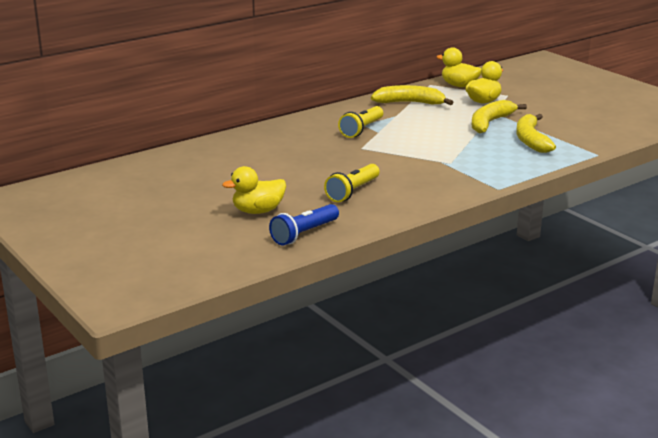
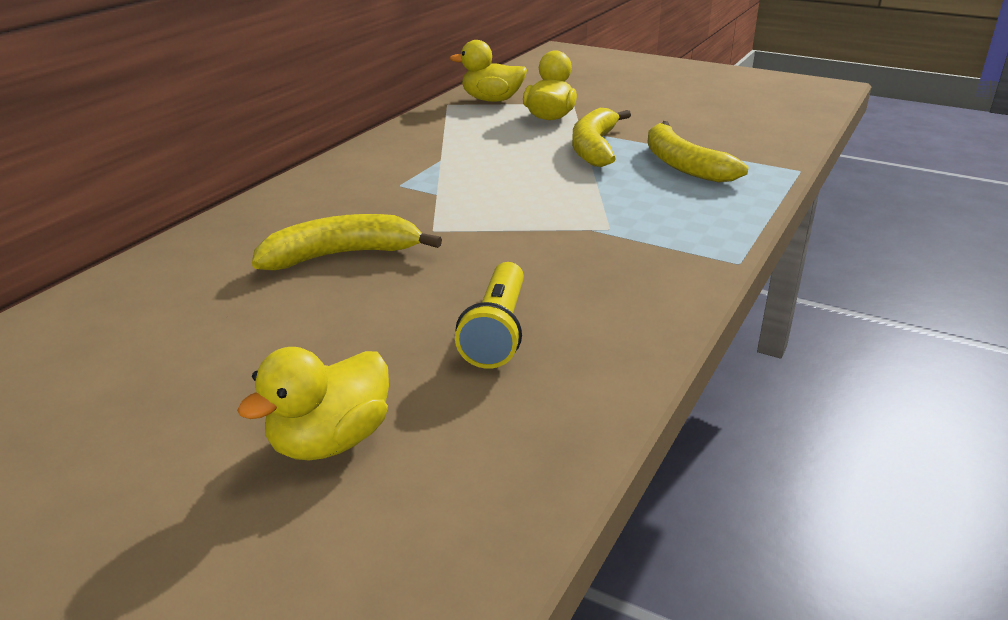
camera: 25 degrees left, 5 degrees up
(304, 234) = (486, 485): blue flashlight -> none
(362, 129) = (405, 194): yellow flashlight -> none
(410, 103) = (444, 136): yellow banana -> yellow banana (341, 255)

